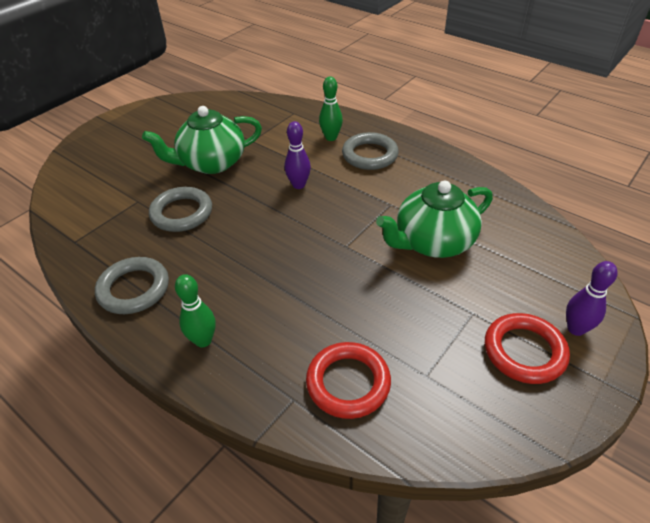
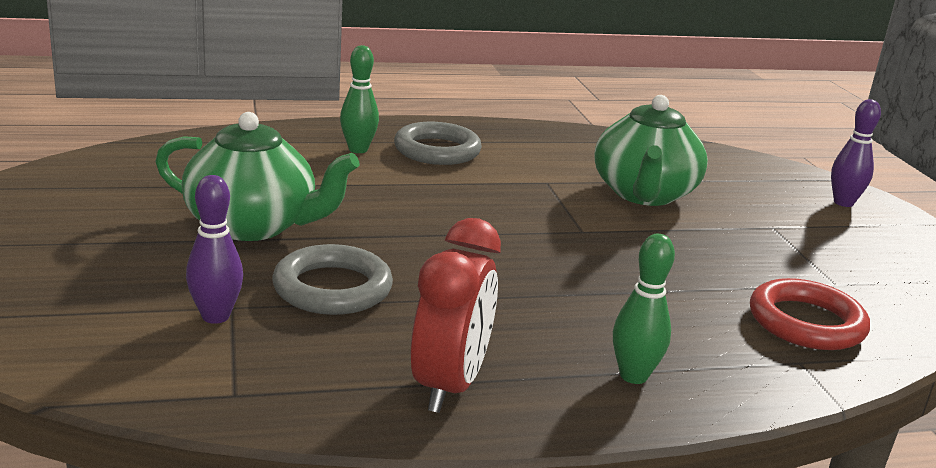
camera: 55 degrees left, 20 degrees down
(134, 289) = (450, 385): grey ring -> red clock
(211, 163) = (253, 225): green teapot -> green teapot turned 90 degrees counterclockwise
(298, 185) = (419, 203): purple bowling pin -> purple bowling pin (215, 316)
(524, 351) = (849, 232): red ring -> none

